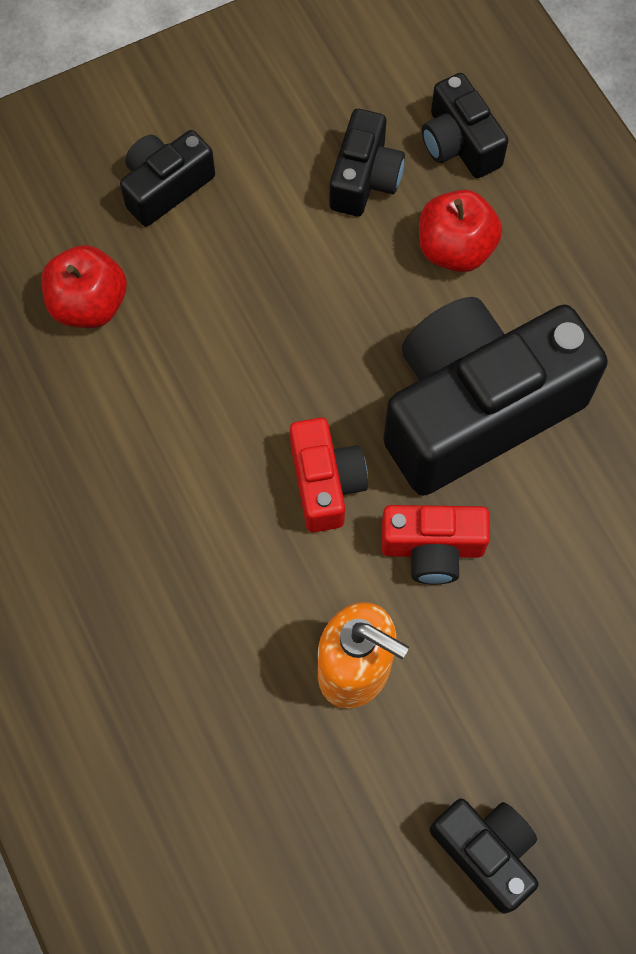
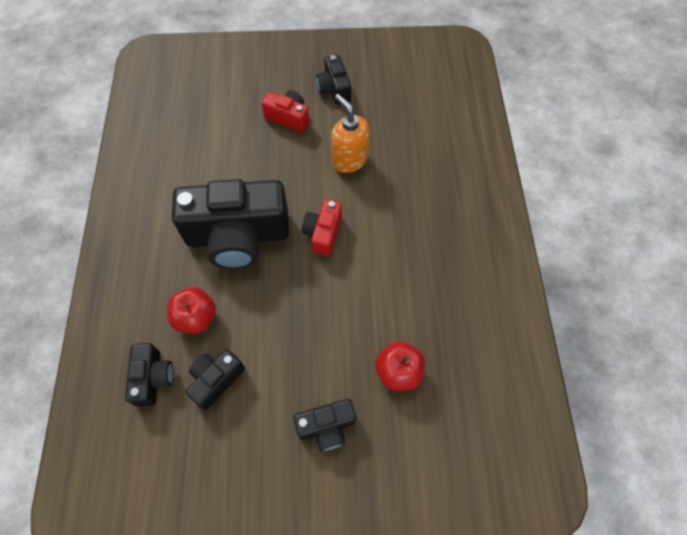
camera: 155 degrees left, 5 degrees down
(432, 548) = (293, 189): red camera -> red camera (288, 118)

